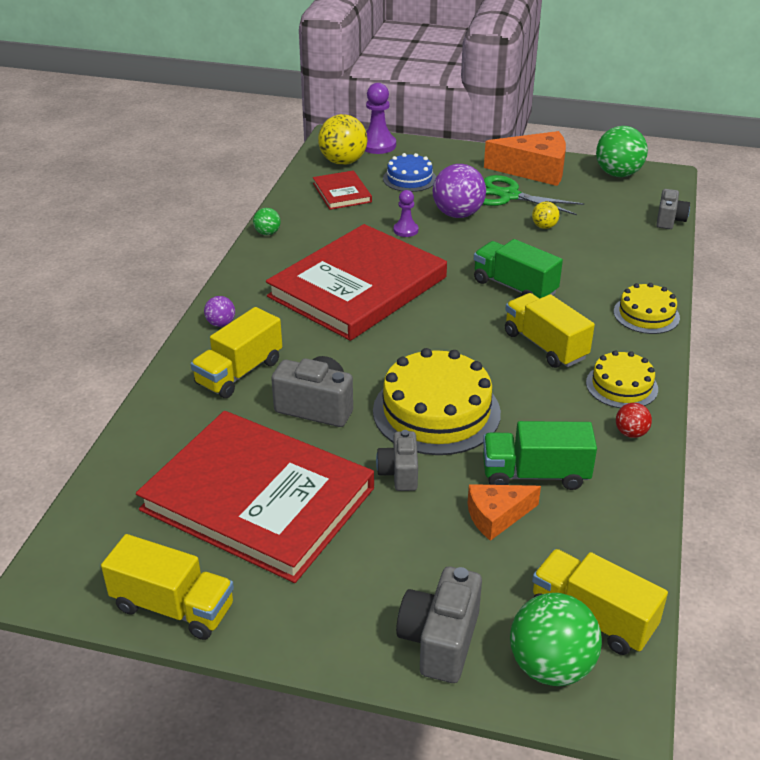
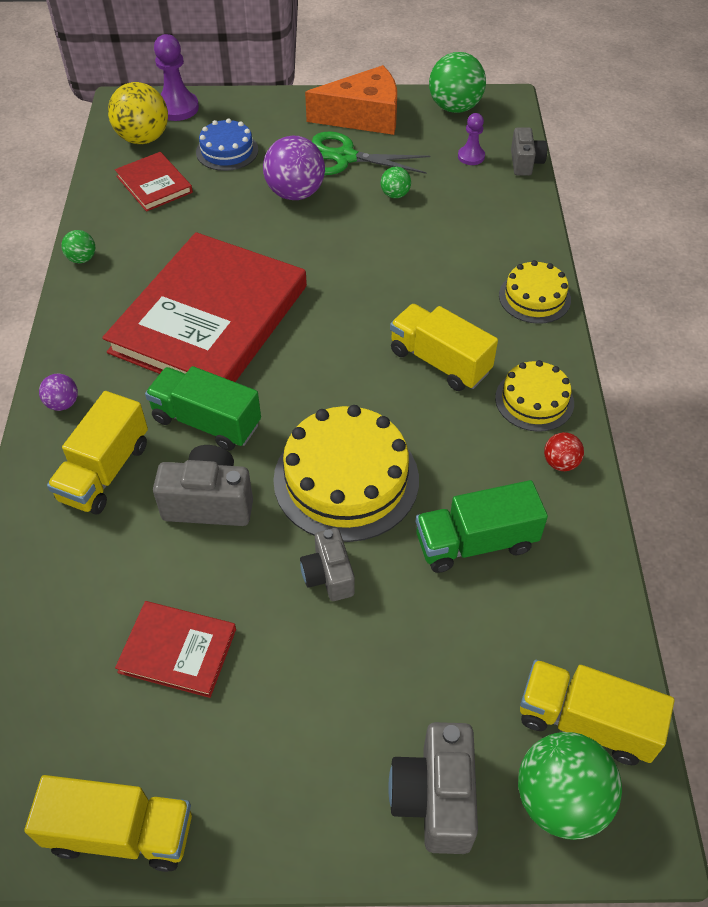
camera: 15 degrees left, 15 degrees up
(258, 499) = (178, 650): red book -> red book, size x0.45
(405, 230) = (242, 226): purple pawn -> purple pawn (471, 156)
(496, 516) = (450, 610): orange cheese -> none
(514, 287) = (385, 286): green truck -> green truck (206, 422)
(544, 226) = (395, 195): yellow ball -> green ball

